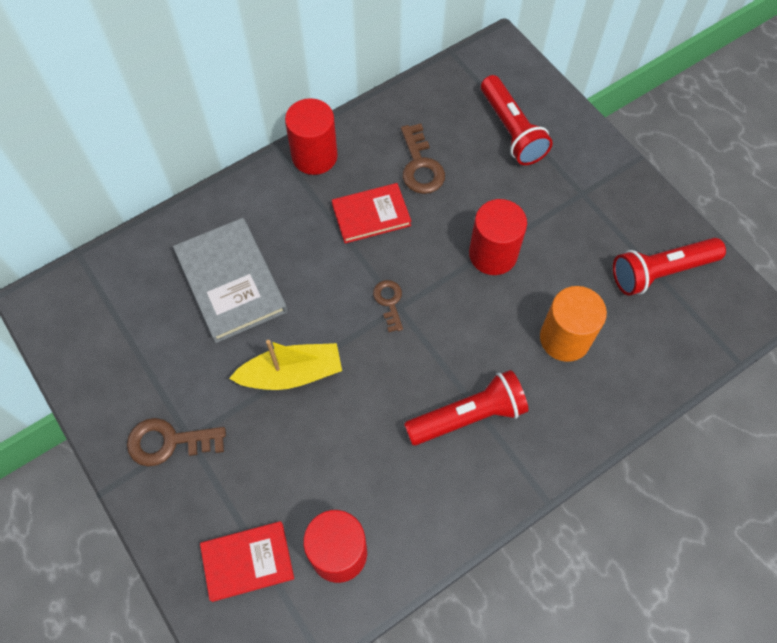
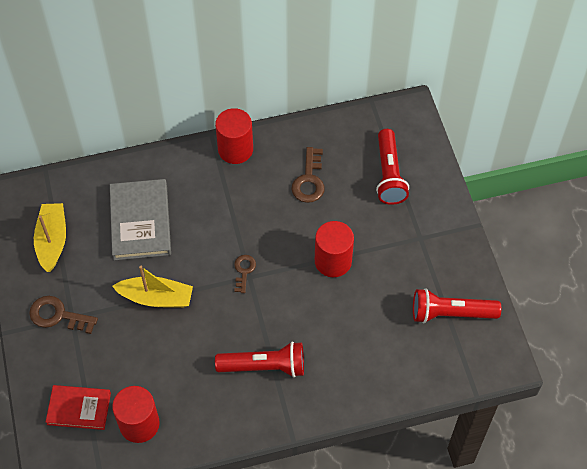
camera: 20 degrees right, 5 degrees down
(123, 344) = (52, 241): none -> yellow boat
(371, 215) = (258, 205): red book -> none
(565, 338) = (357, 337): orange cylinder -> none

